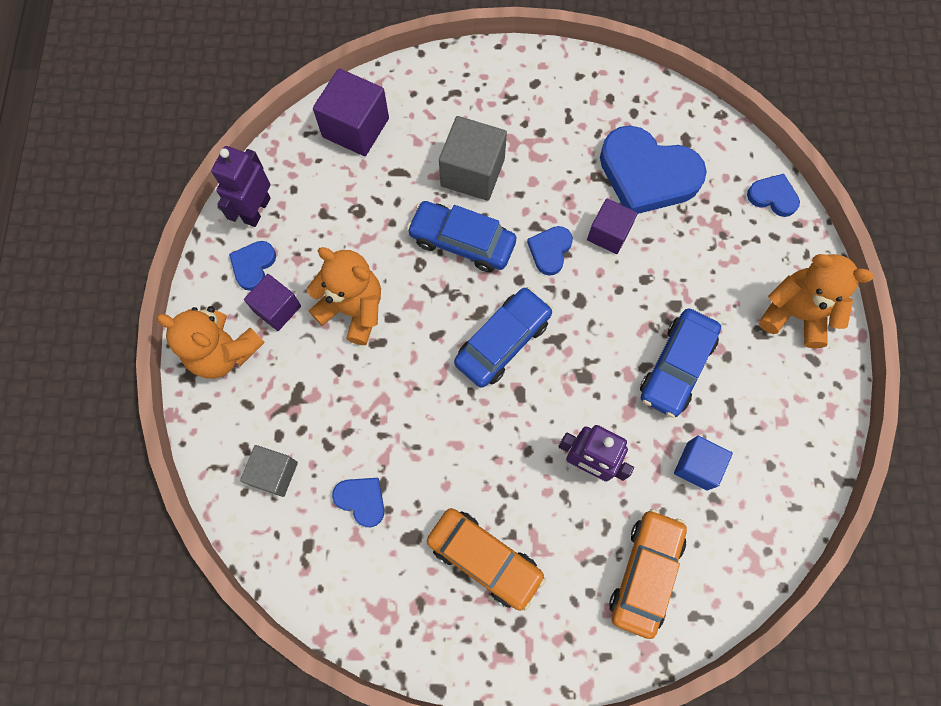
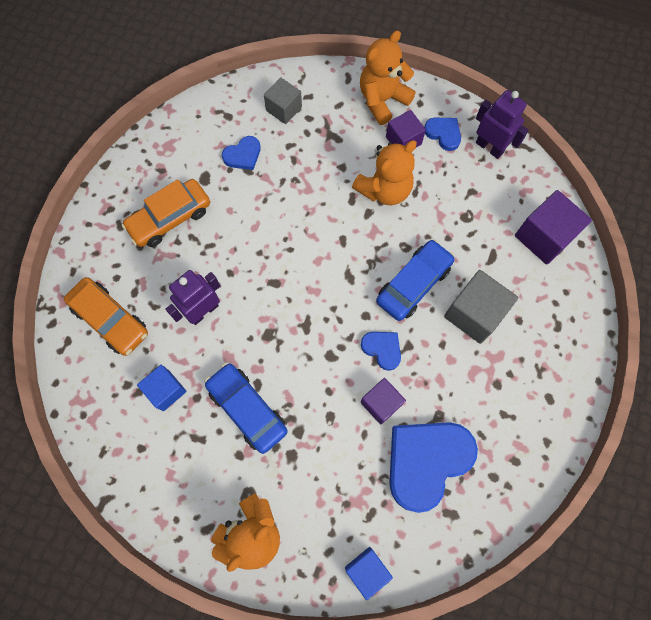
camera: 110 degrees right, 0 degrees up
(503, 341) = (319, 285): blue car -> none
(773, 197) = (367, 570): blue heart -> blue cube

